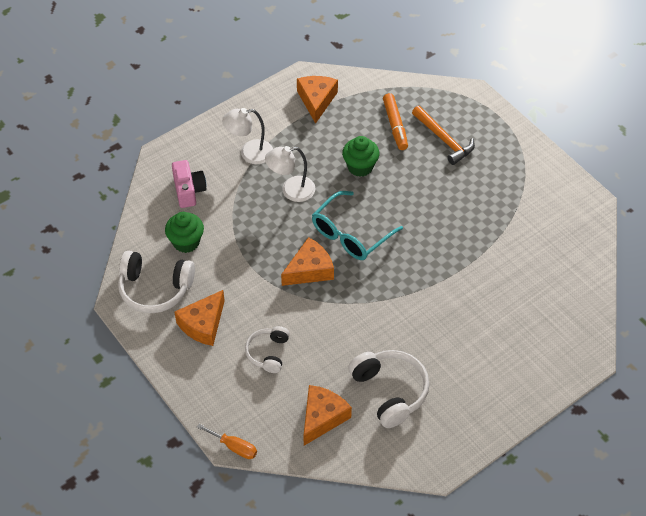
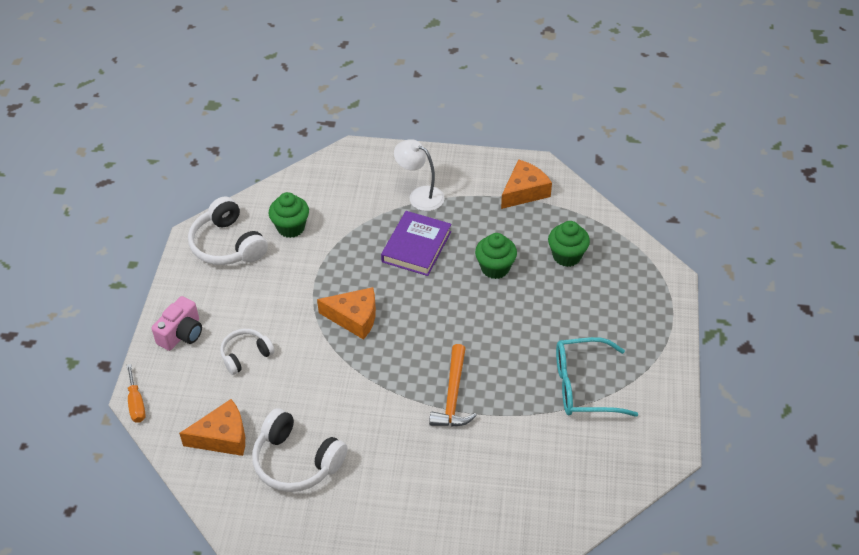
camera: 45 degrees right, 5 degrees down
(189, 191) = (340, 191): pink camera -> pink camera (181, 334)
(203, 324) = (227, 296): orange cheese -> none
(291, 190) = (416, 246): white lamp -> purple book
(350, 234) = (420, 315): turquoise glasses -> turquoise glasses (583, 386)
(390, 391) = (296, 461): white headphones -> white headphones turned 105 degrees clockwise
(395, 125) = (567, 256): orange marker -> green cupcake
(444, 140) = (596, 297): orange hammer -> orange hammer (453, 395)

